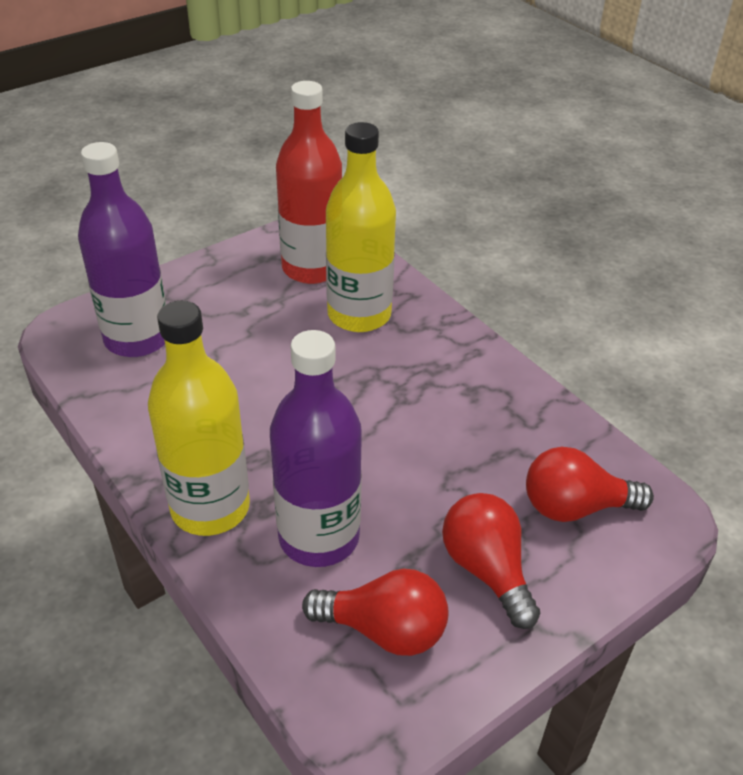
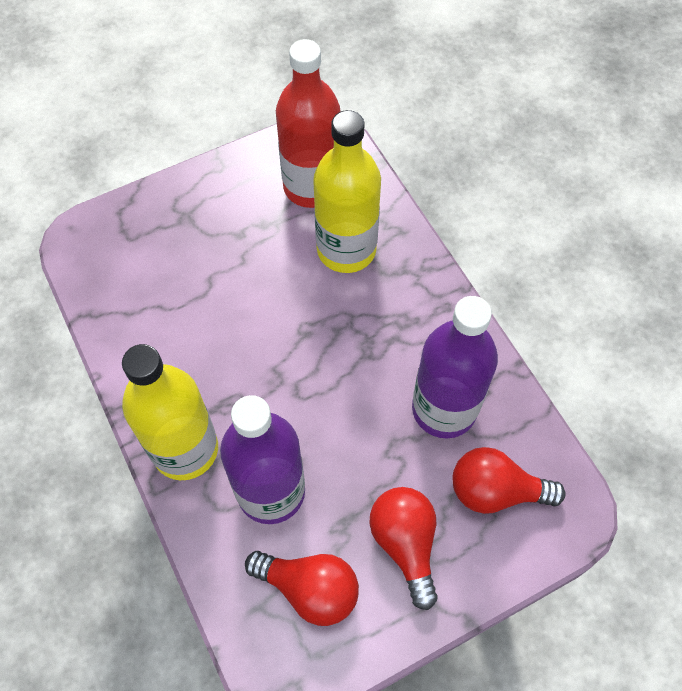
camera: 10 degrees right, 20 degrees up
(137, 338) = (142, 255): purple bottle -> purple bottle (444, 409)

